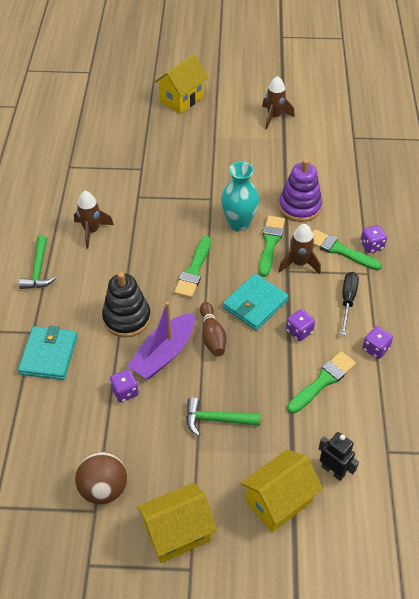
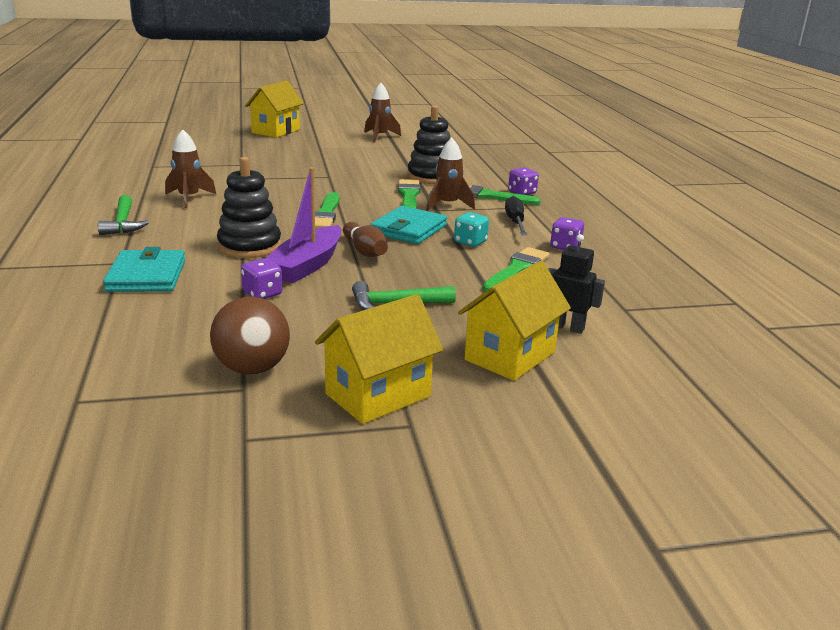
camera: 15 degrees left, 25 degrees down
(239, 224) = (367, 188): turquoise vase -> none
(299, 207) = (431, 177): purple stacking toy -> black stacking toy
(299, 331) = (470, 242): purple dice -> turquoise dice

